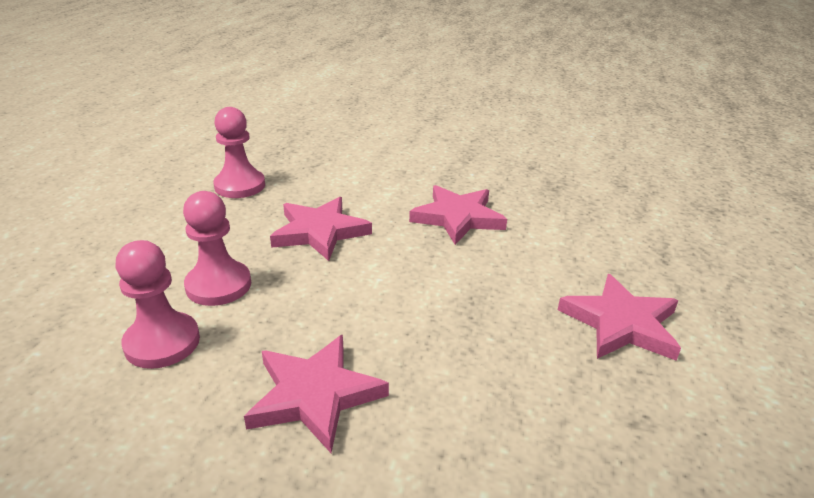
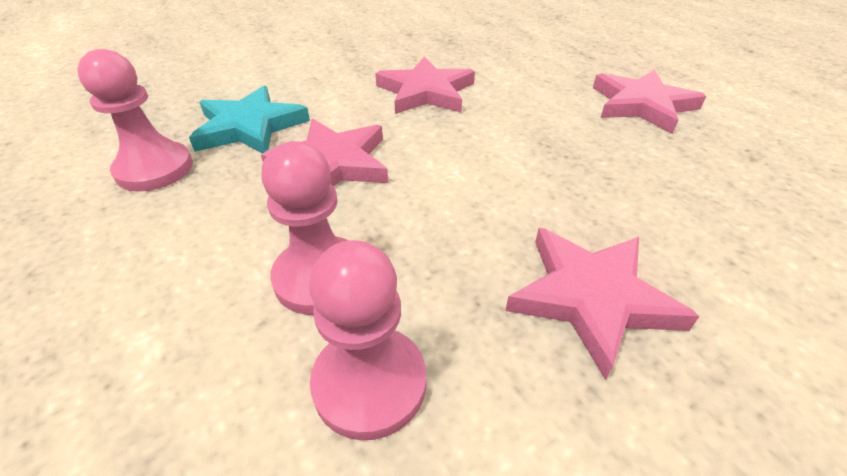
camera: 45 degrees left, 10 degrees up
(316, 186) = (250, 127): none -> turquoise star

